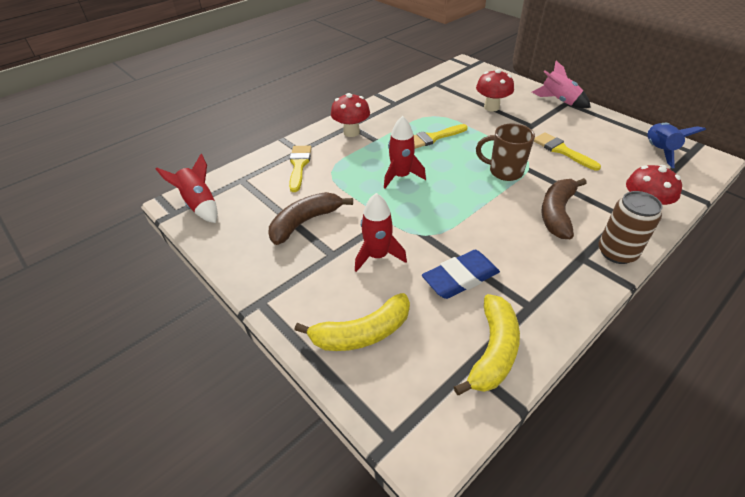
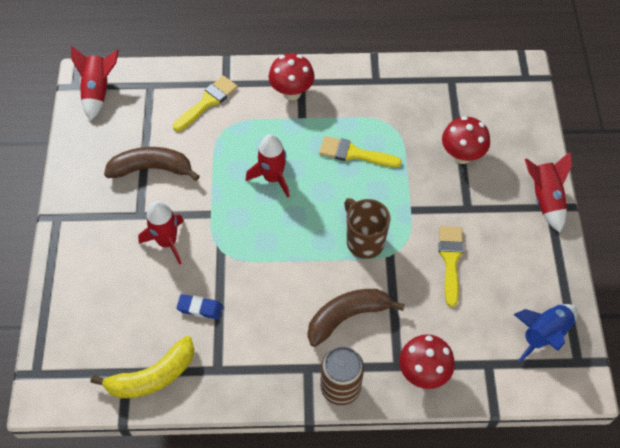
camera: 40 degrees right, 15 degrees up
(362, 333) = (92, 294): yellow banana -> none
(460, 278) = (200, 308): blue eraser -> blue eraser, size x0.58
(559, 101) = (545, 199): pink rocket -> red rocket

